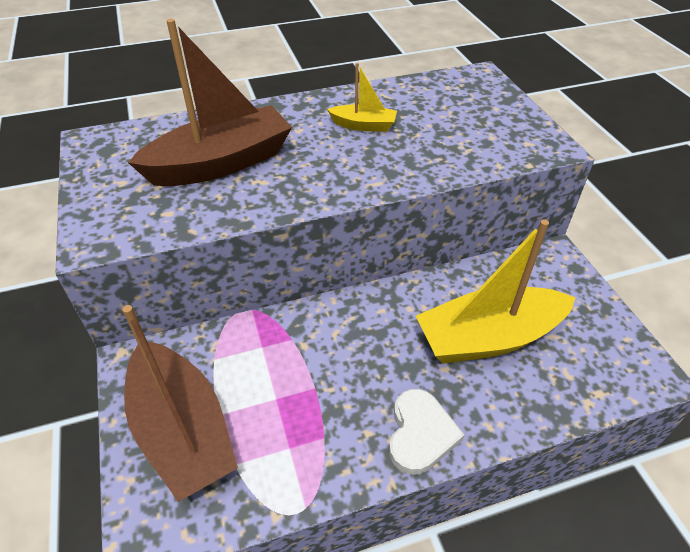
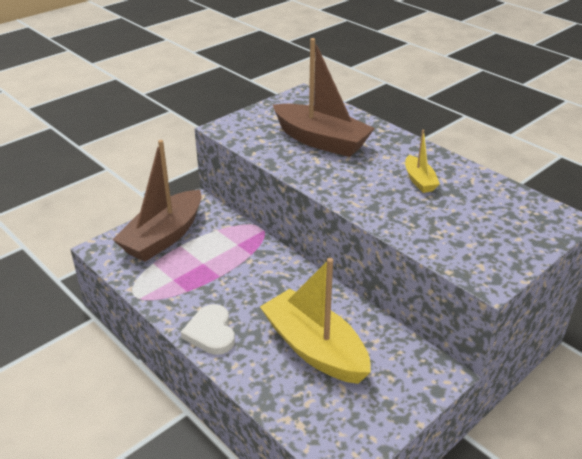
camera: 65 degrees right, 10 degrees down
(420, 433) = (211, 332): white heart -> white heart turned 90 degrees clockwise

